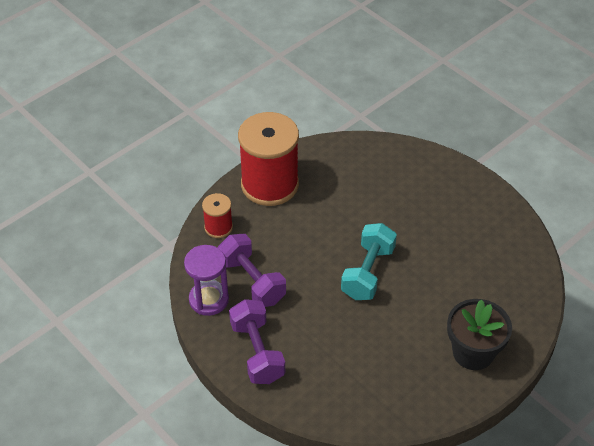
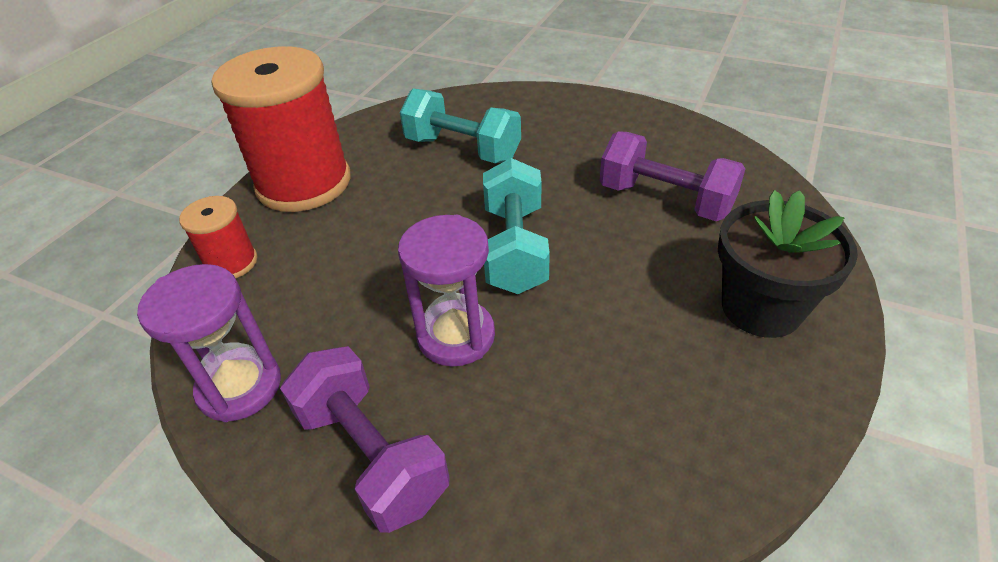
camera: 20 degrees left, 5 degrees down
(252, 281) = (318, 326): purple dumbbell -> purple dumbbell (665, 200)
(316, 311) = (456, 336): none -> purple hourglass
(371, 191) = (462, 149): none -> turquoise dumbbell

